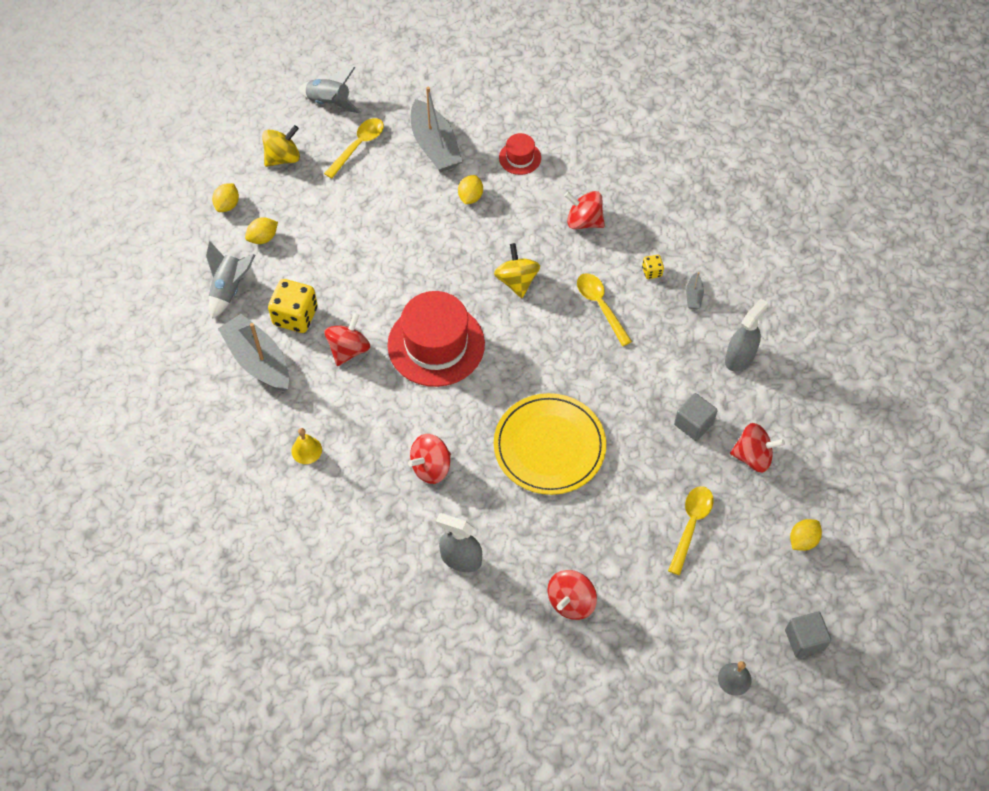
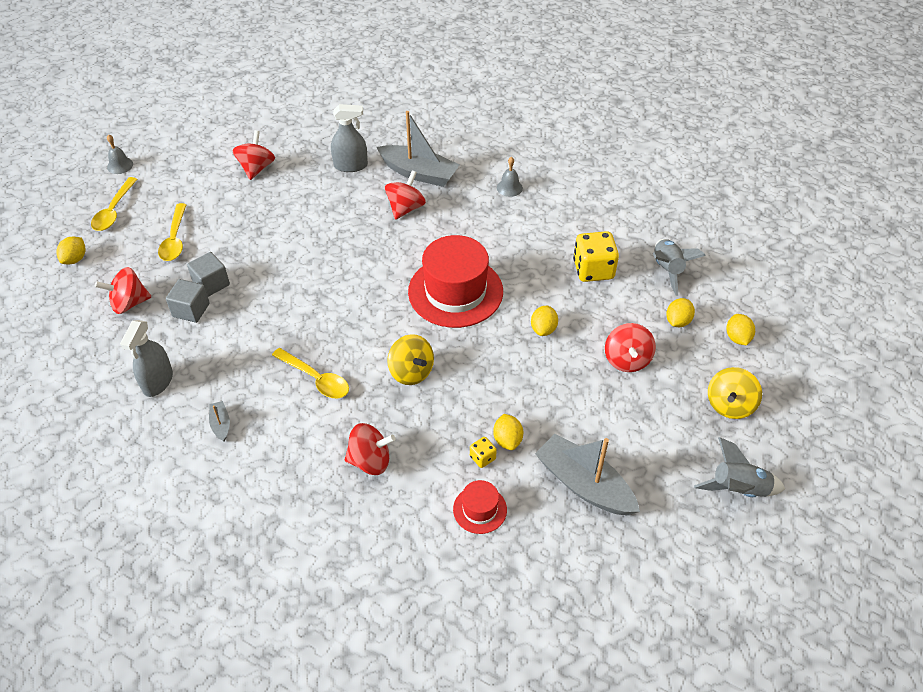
camera: 155 degrees right, 10 degrees down
(258, 360) = (596, 229): grey boat -> grey boat (419, 173)
(306, 450) = (509, 187): yellow bell -> grey bell
(348, 349) = (528, 262): red spinning top -> red spinning top (627, 360)
(358, 146) = (665, 450): yellow spoon -> yellow spoon (114, 211)
(381, 276) = (543, 329): none -> yellow lemon
(549, 446) = (315, 252): yellow plate -> none
(652, 272) = (274, 433): yellow dice -> yellow dice (482, 458)
(804, 640) = (67, 200): grey cube -> grey cube (211, 284)

